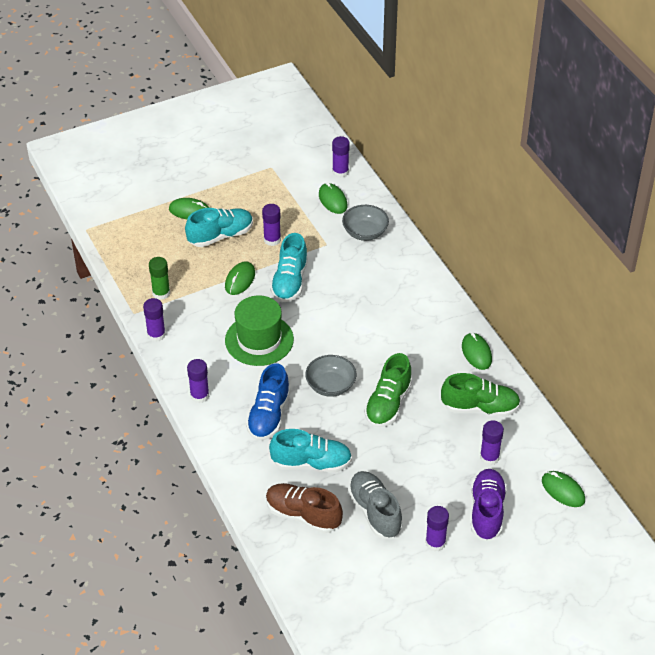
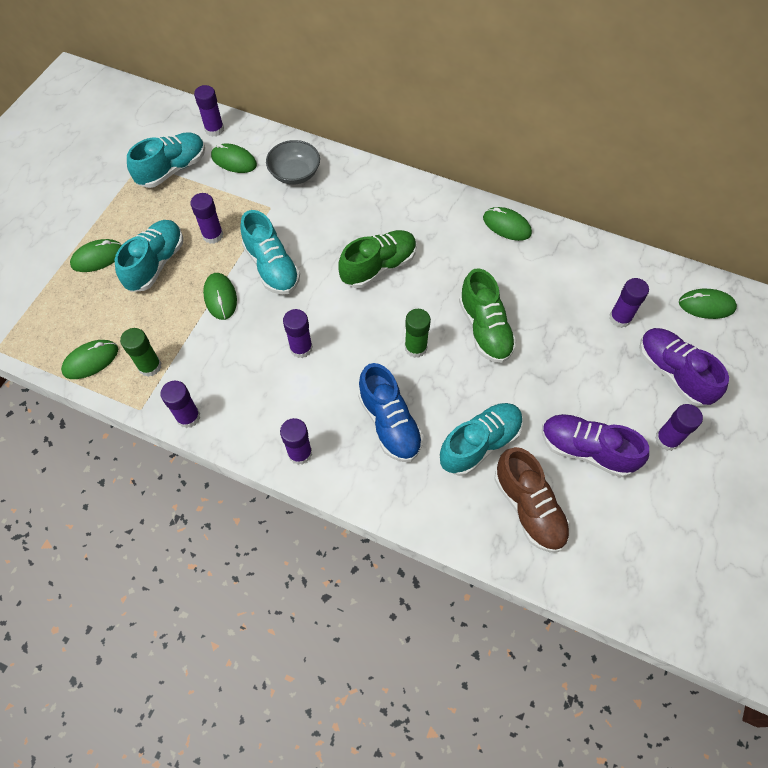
camera: 40 degrees left, 15 degrees up
(131, 269) = (91, 361): none -> green mouse
(259, 340) = (301, 348): green hat -> purple glue stick
(287, 183) = (172, 169): none -> turquoise shoe
(303, 515) = (528, 507): brown shoe -> brown shoe turned 105 degrees counterclockwise
(330, 385) = (415, 348): grey bowl -> green glue stick
(375, 512) = (586, 450): grey shoe -> purple shoe
(480, 408) = (563, 276): green shoe -> green shoe (378, 267)

